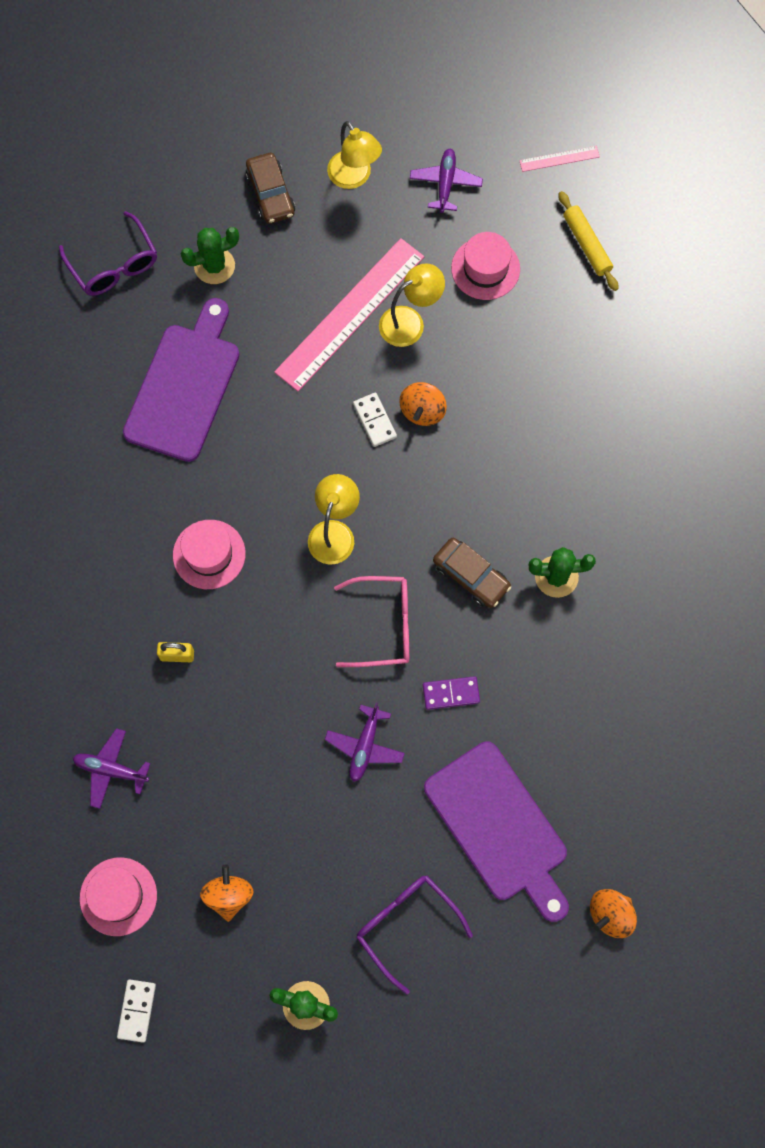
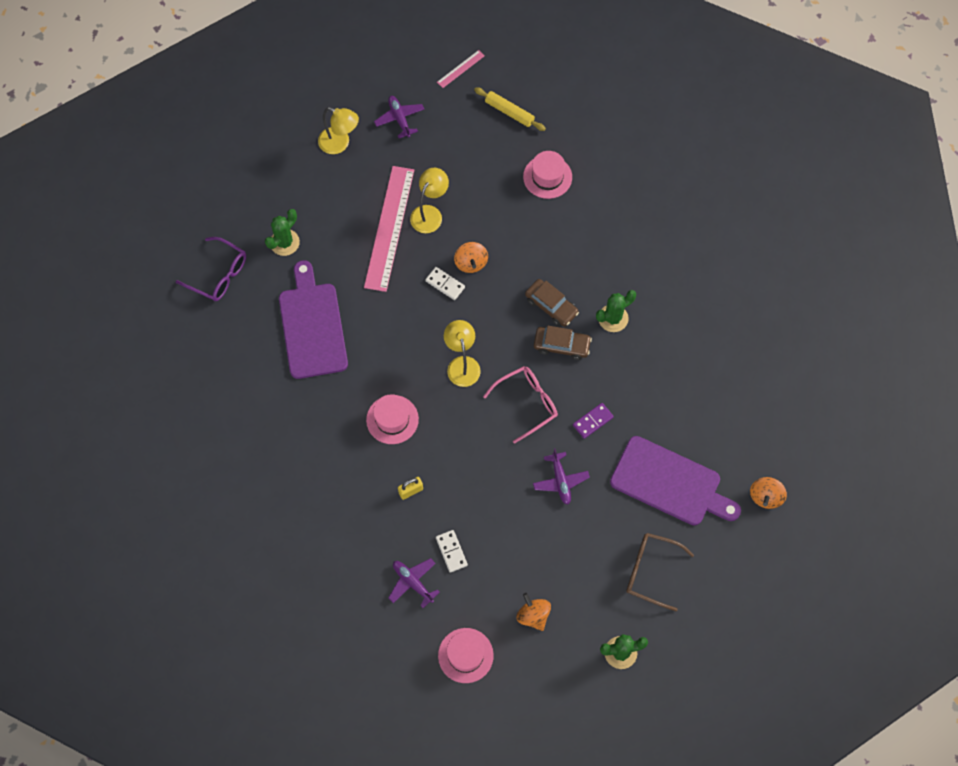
camera: 30 degrees left, 5 degrees down
(111, 770) = (413, 582): purple plane -> purple plane turned 60 degrees clockwise
(137, 1010) = (520, 716): white domino -> white domino (451, 551)
(270, 194) = (293, 180): brown car -> brown car (551, 306)
(406, 925) = (650, 571): purple glasses -> brown glasses
(485, 268) = (456, 158): pink hat -> pink hat (547, 177)

